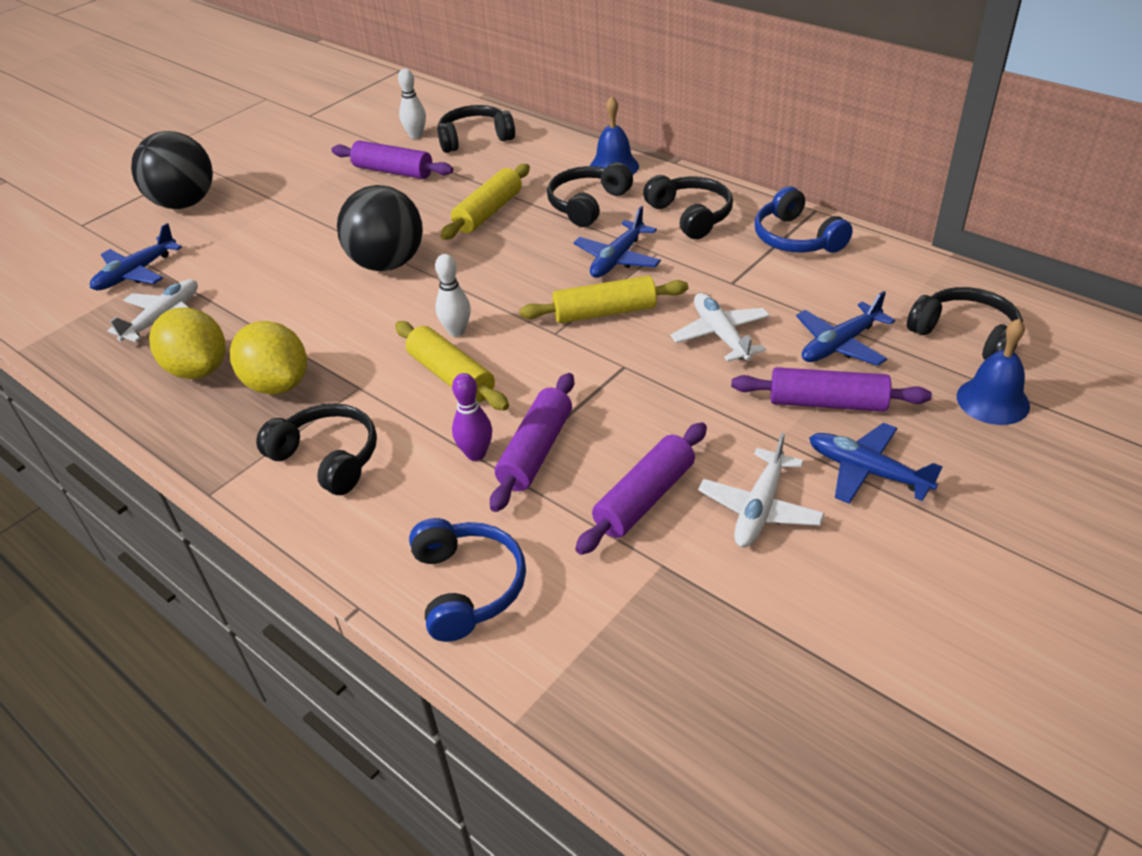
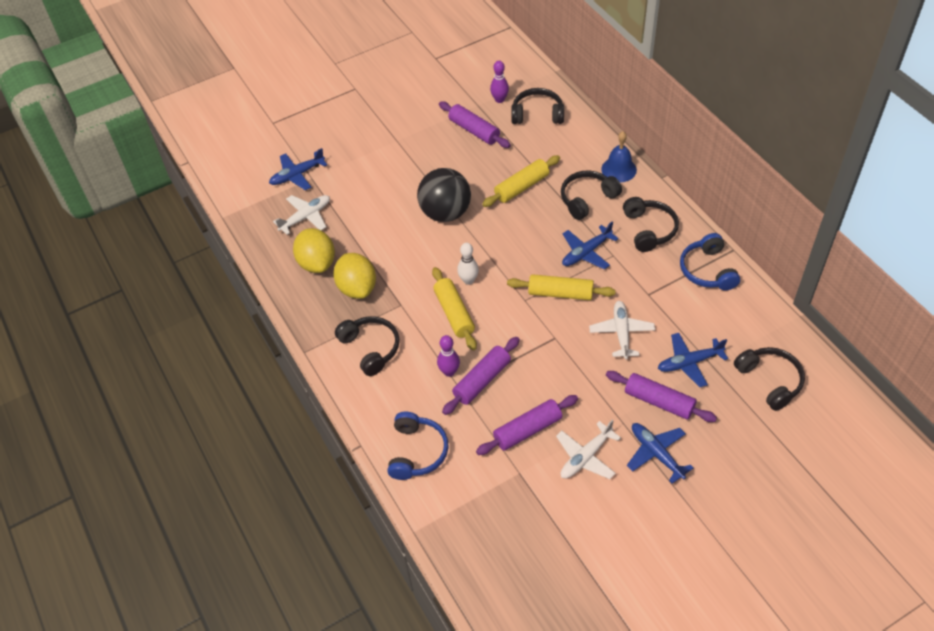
camera: 20 degrees right, 10 degrees up
(184, 203) = (337, 122): black ball -> none
(416, 135) = (499, 100): white bowling pin -> purple bowling pin
(992, 401) = (756, 432): blue bell -> none

